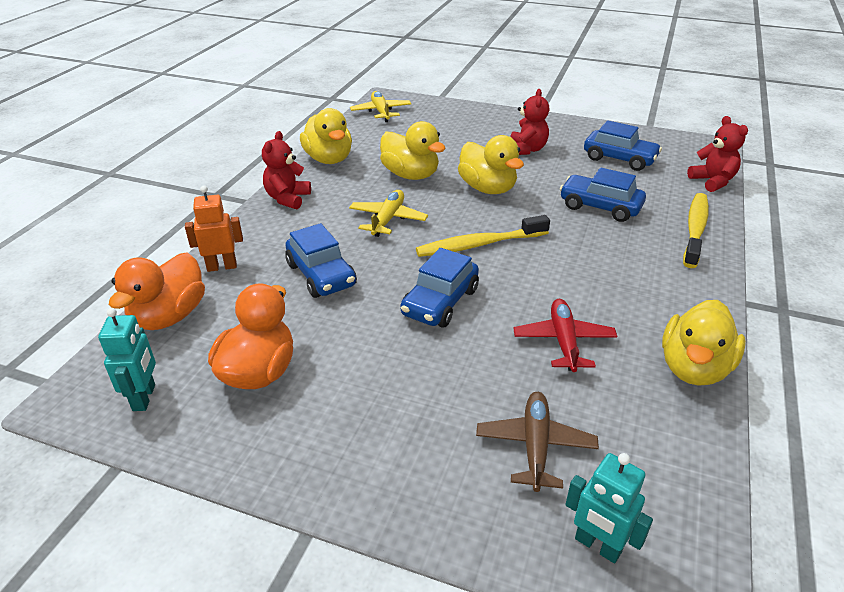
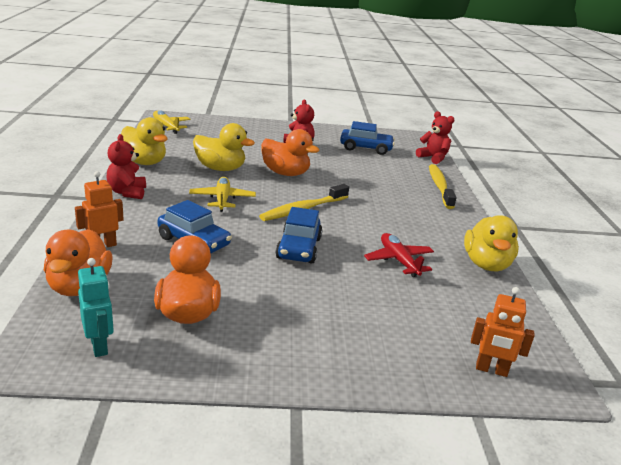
camera: 25 degrees left, 10 degrees down
(487, 188) = (285, 173): yellow duck -> orange duck
(535, 446) = (419, 323): brown plane -> none
(597, 546) = (491, 370): turquoise robot -> orange robot
(600, 207) = (371, 178): blue car -> none

